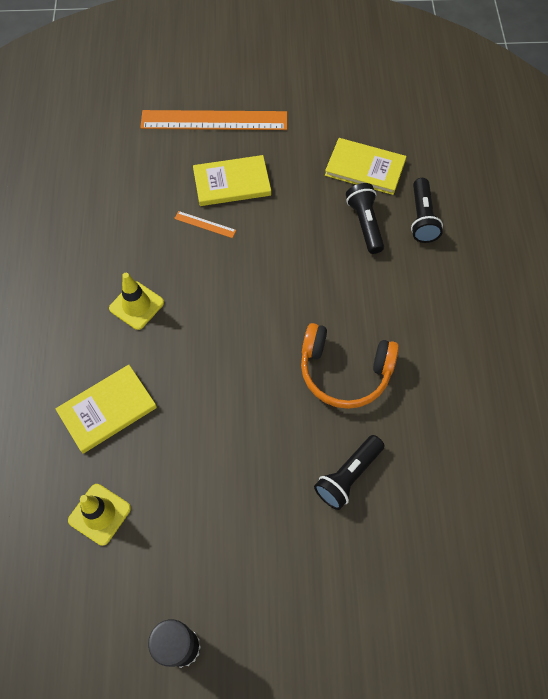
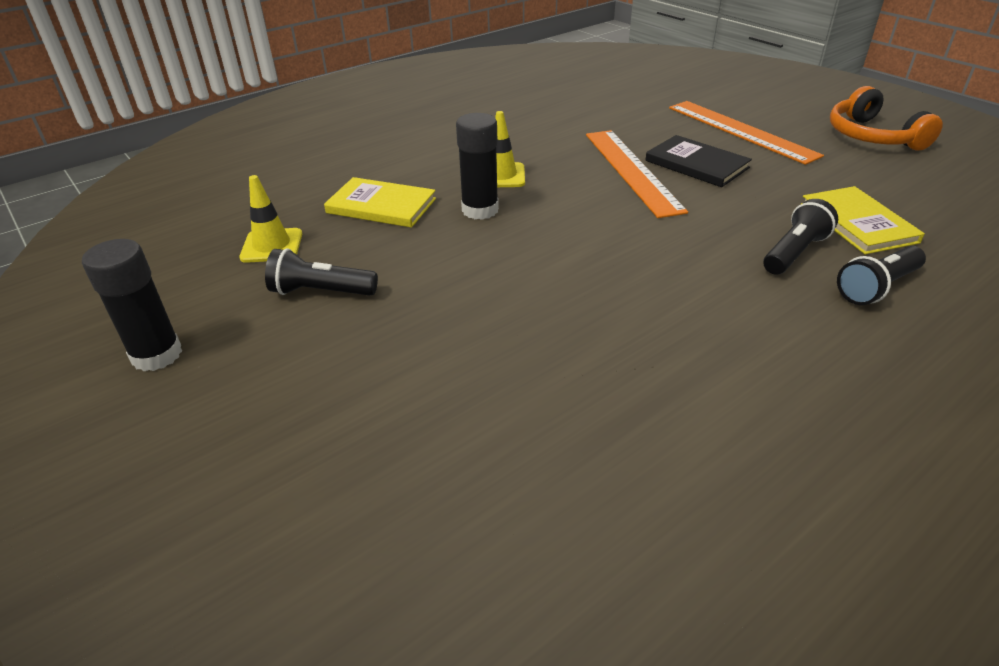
camera: 55 degrees right, 25 degrees down
(172, 350) = (480, 210): none -> black glue stick
(205, 224) = (631, 170): orange ruler -> orange ruler, size x2.48
(232, 183) = (696, 164): yellow book -> black book
(344, 372) = (595, 321): orange headphones -> orange headphones (872, 136)
(348, 476) = (466, 385): black flashlight -> black flashlight (321, 292)

